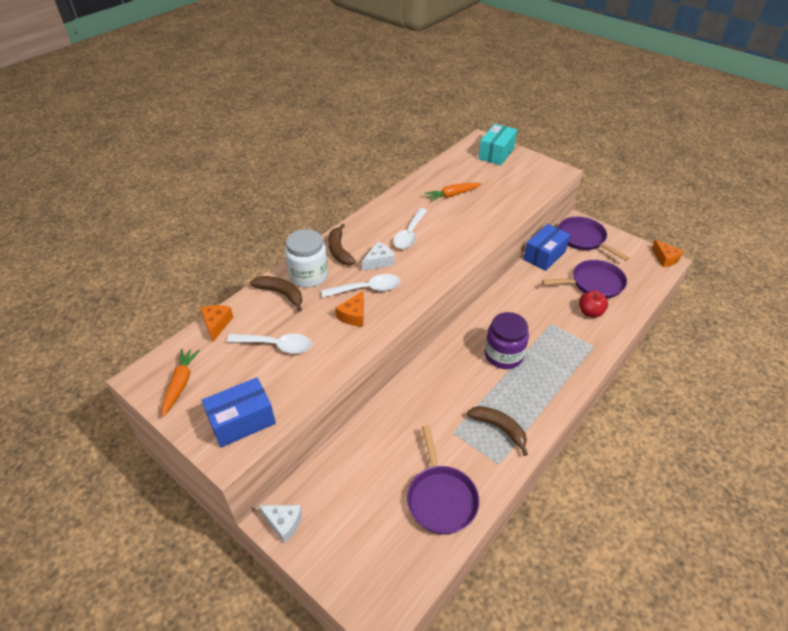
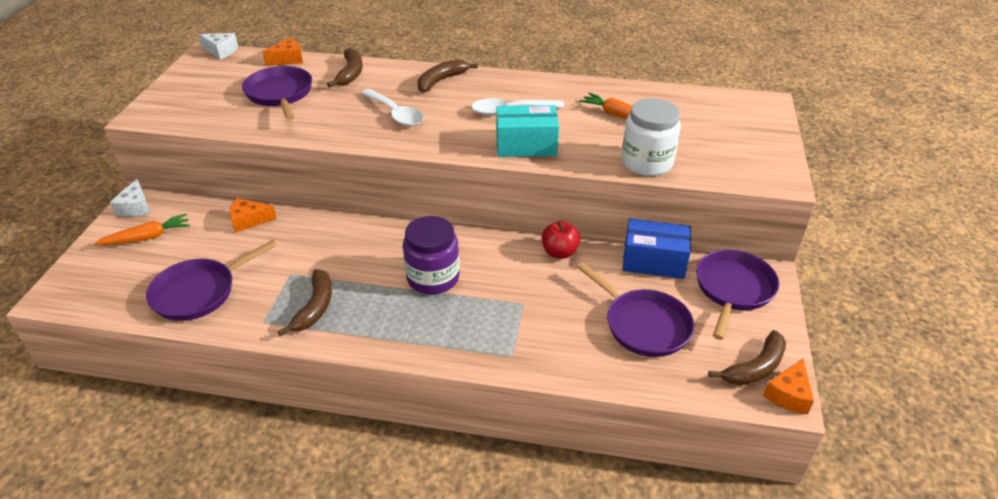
camera: 60 degrees right, 5 degrees down
(180, 384) = (208, 70): orange carrot -> orange carrot (147, 237)
(242, 421) = (180, 110): blue box -> none
(276, 345) = (280, 94): white spoon -> purple pan
(309, 275) = (389, 78): white jar -> white jar (647, 163)
(353, 315) = (350, 119): orange cheese -> orange cheese (249, 220)
(379, 262) = (445, 107): white cheese -> white cheese (221, 51)
(496, 153) = (751, 121): turquoise box -> turquoise box (526, 145)
(590, 312) = (577, 336): red apple -> red apple (559, 252)
(643, 260) = (755, 368): none -> brown banana

